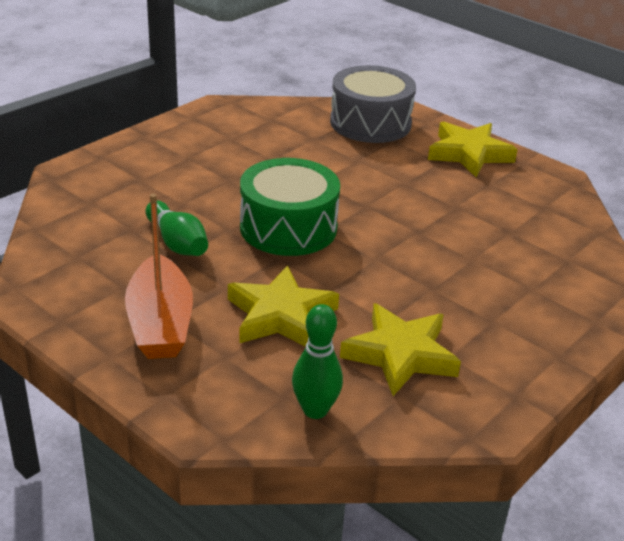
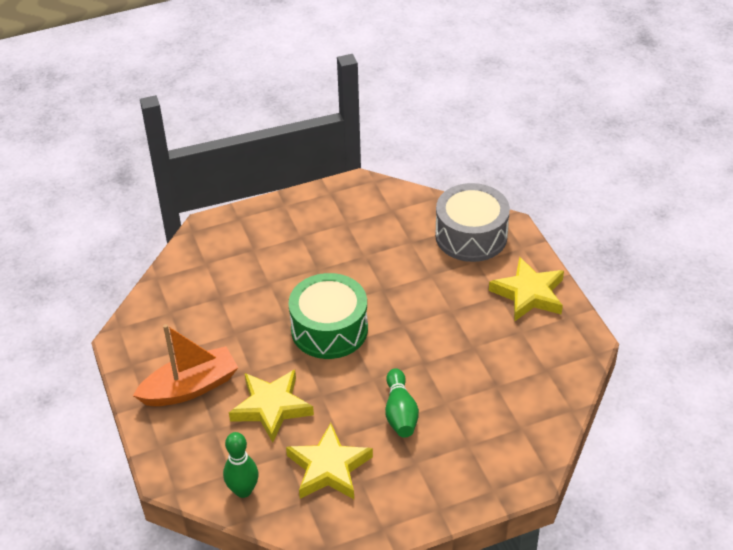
camera: 30 degrees right, 10 degrees up
(160, 323) = (190, 387): orange boat -> orange boat turned 135 degrees counterclockwise
(177, 243) = (242, 320): green bowling pin -> green bowling pin (400, 413)

